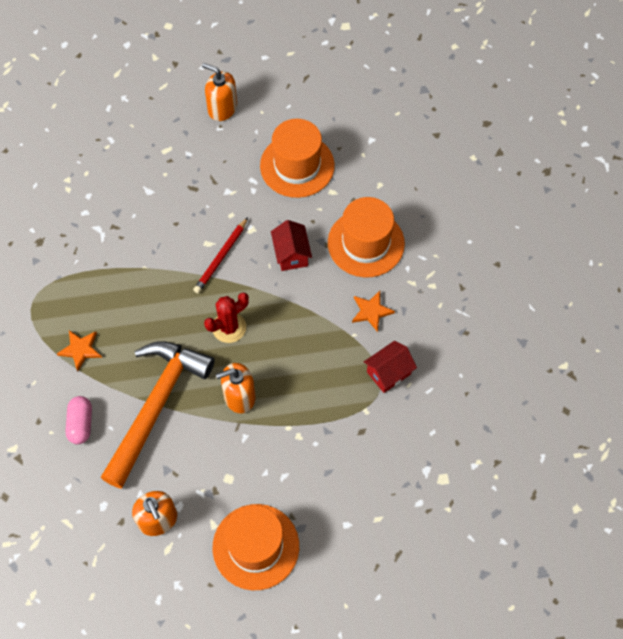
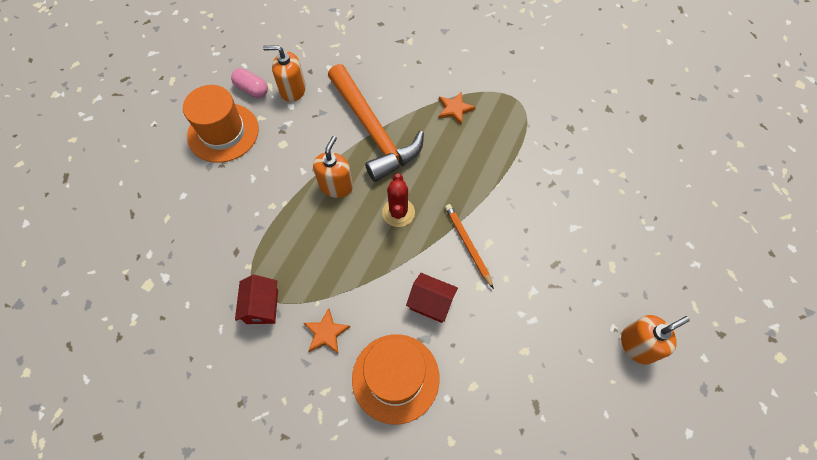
camera: 125 degrees right, 0 degrees up
(81, 424) = (396, 82): pink capsule -> pink capsule (252, 89)
(221, 257) = (468, 245): red pencil -> orange pencil
(297, 165) = (525, 372): orange hat -> none

